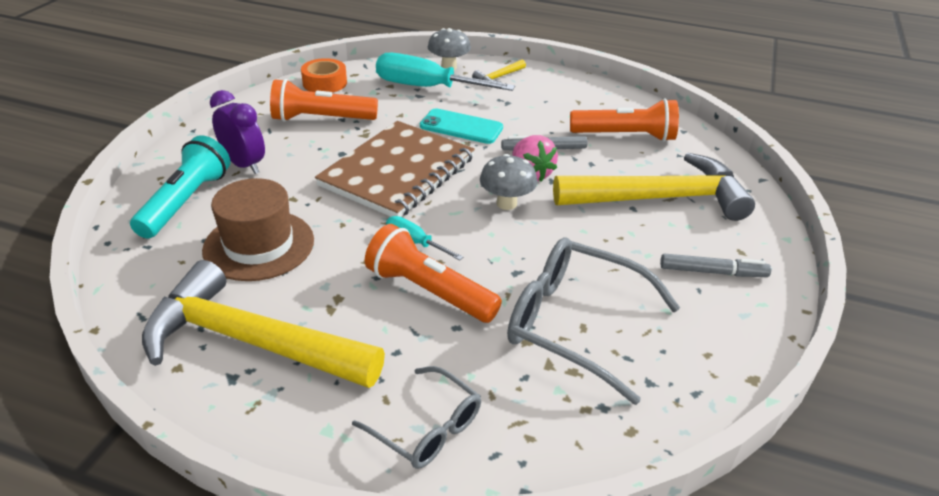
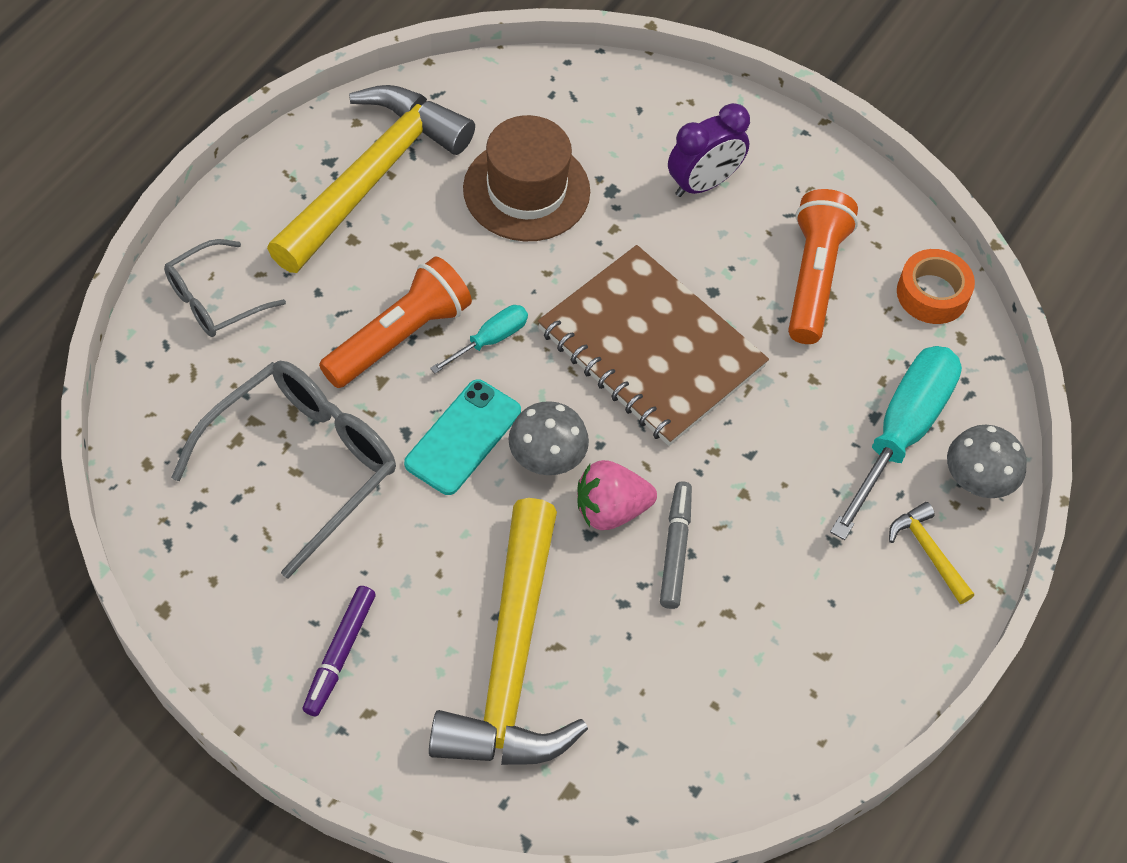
camera: 100 degrees right, 20 degrees up
(186, 201) = (630, 126): turquoise flashlight -> none
(461, 127) = (761, 453): turquoise phone -> turquoise phone (463, 437)
(625, 136) = (694, 686): orange flashlight -> none
(712, 272) = (340, 654): grey marker -> purple marker

